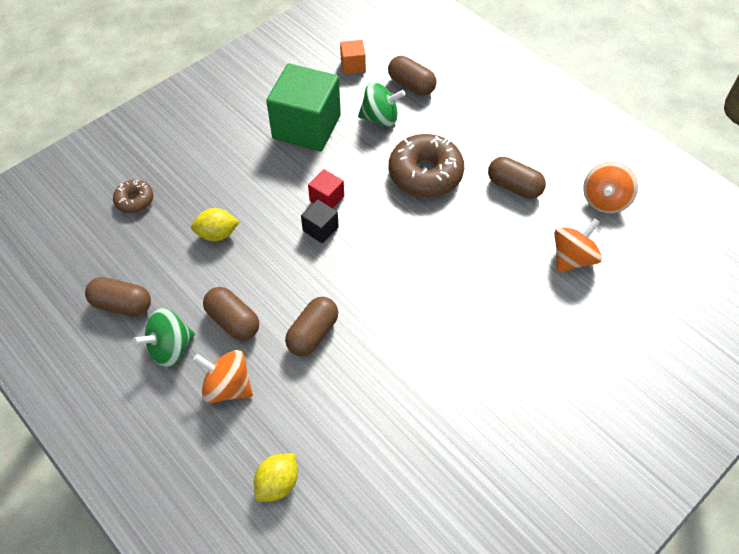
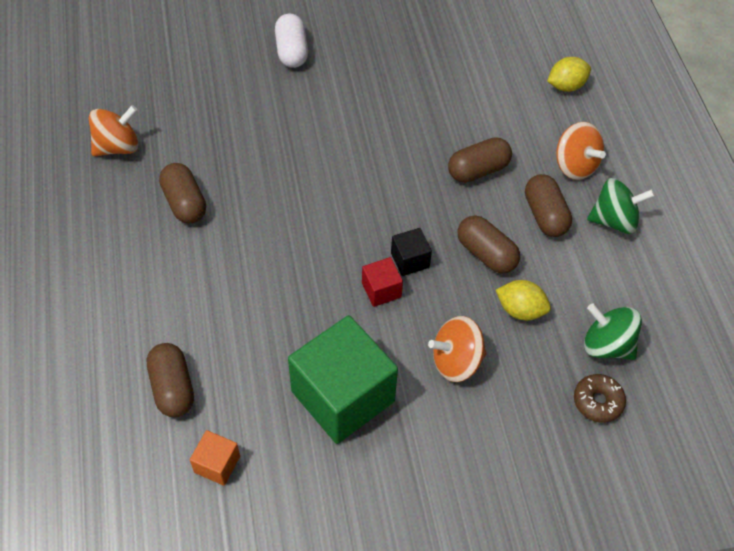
camera: 150 degrees left, 0 degrees up
(122, 305) = (648, 284): brown capsule -> brown capsule (486, 254)
(380, 118) = (248, 359): green spinning top -> green spinning top (606, 345)
(425, 174) = (258, 262): brown donut -> none
(566, 366) = (292, 51): none -> white capsule
(572, 258) = (203, 116): orange spinning top -> orange spinning top (456, 361)

